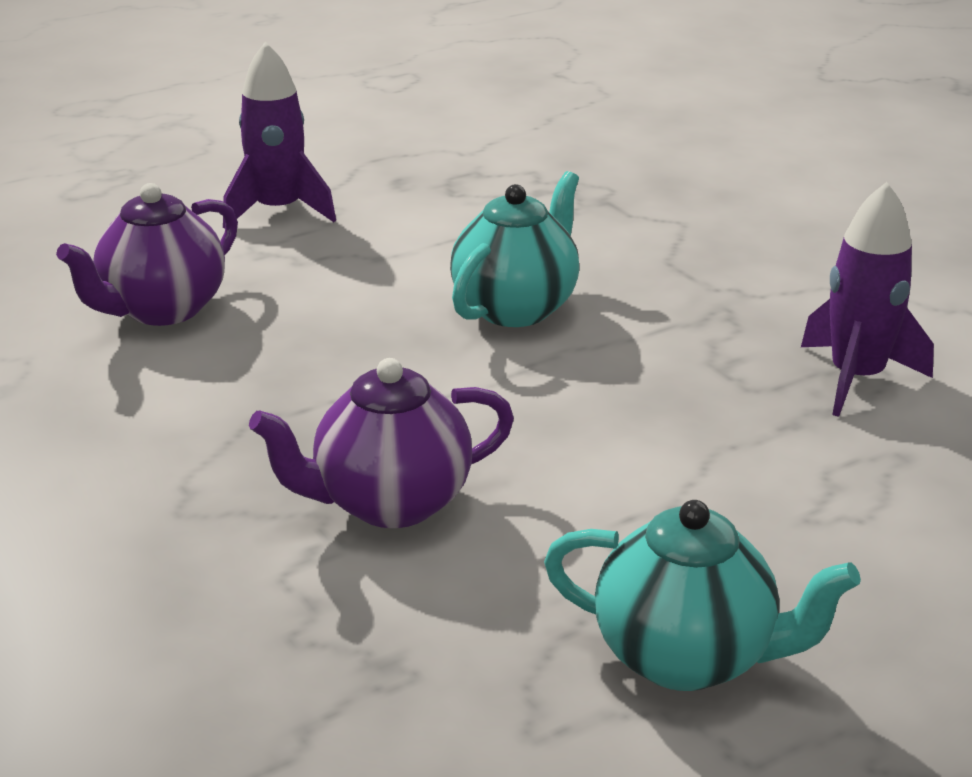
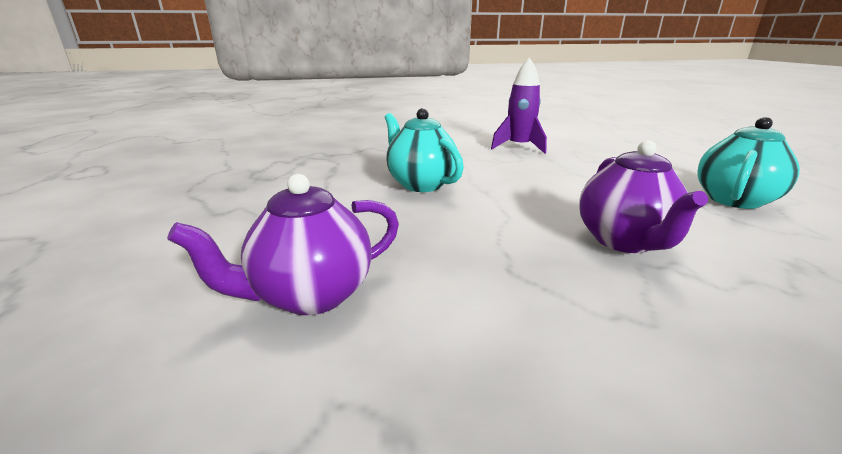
camera: 70 degrees left, 5 degrees down
(162, 310) = (311, 295): purple teapot -> purple teapot turned 90 degrees clockwise
(278, 211) = (209, 226): purple rocket -> none

